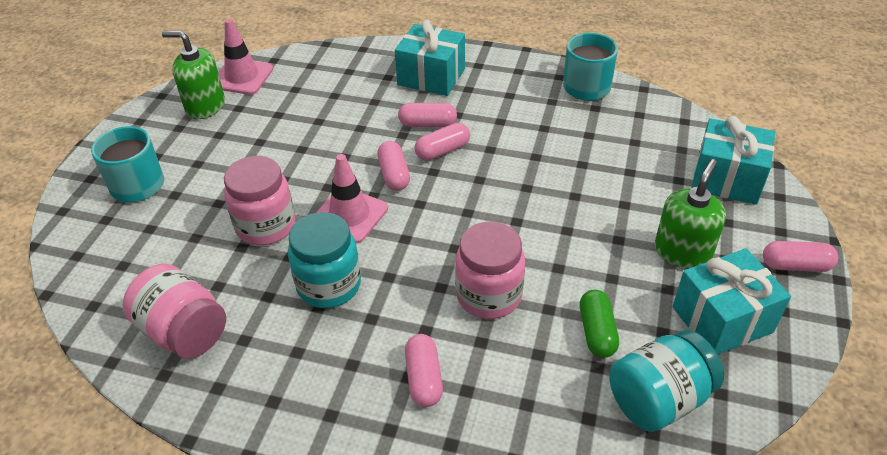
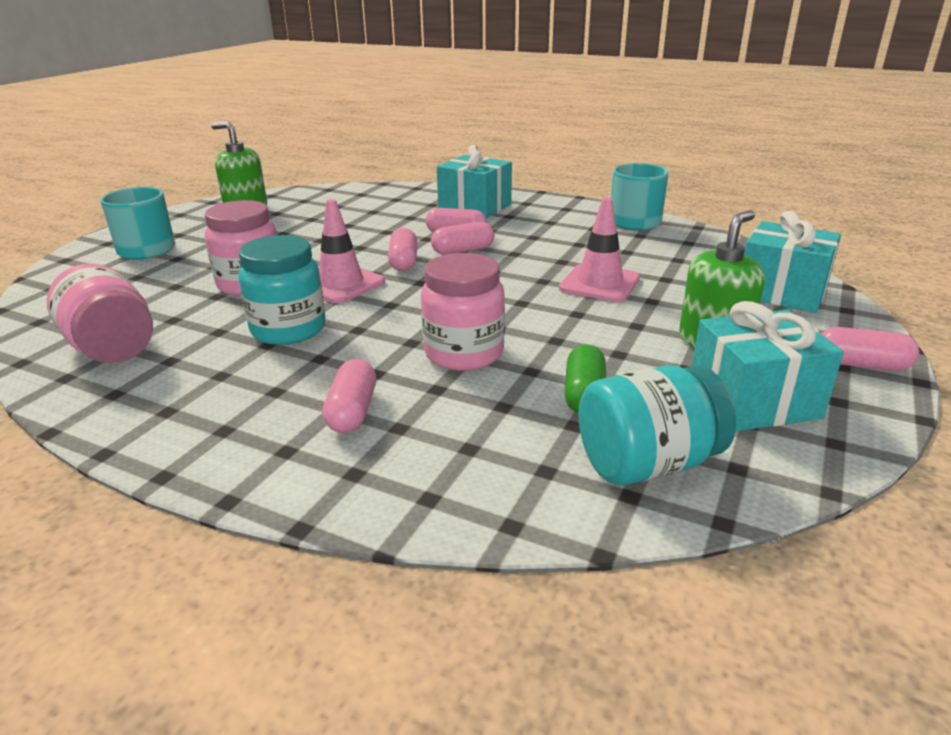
camera: 10 degrees right, 15 degrees down
(242, 77) = (292, 196): pink traffic cone -> pink traffic cone (599, 283)

